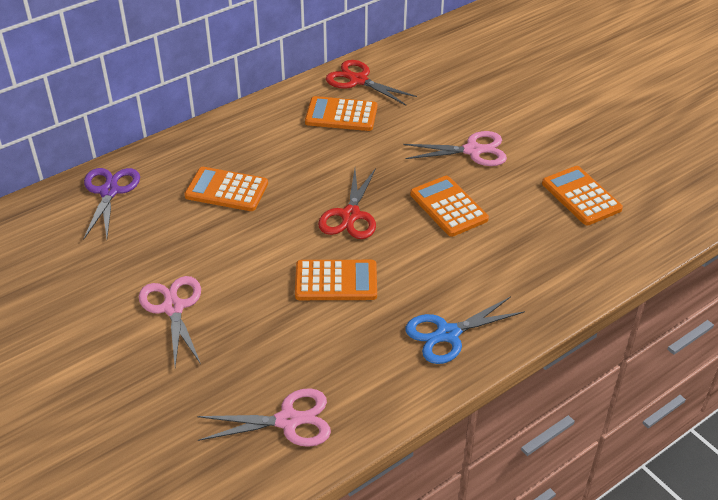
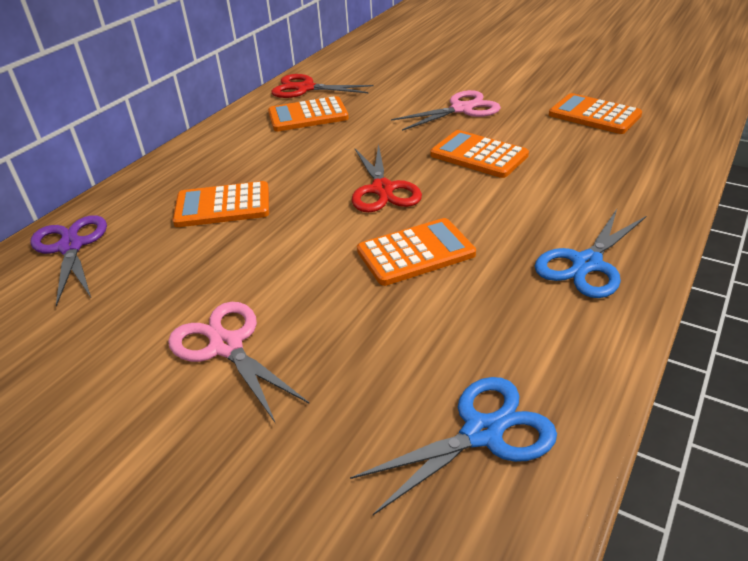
camera: 20 degrees left, 5 degrees down
(288, 420) = (482, 433): pink scissors -> blue scissors

